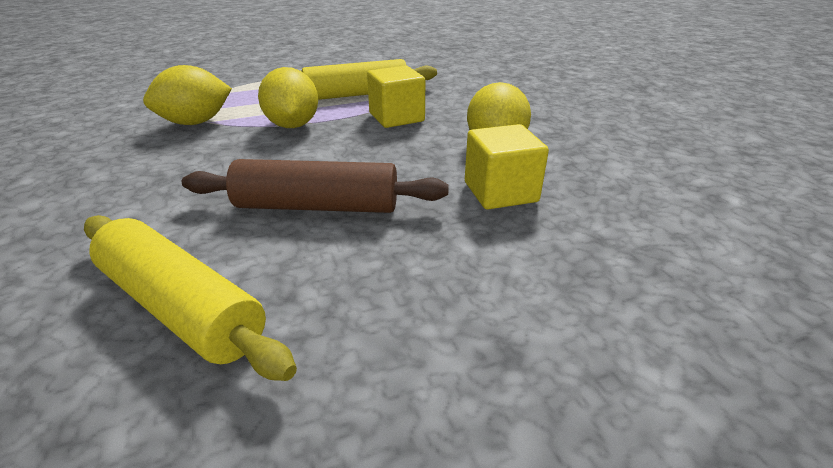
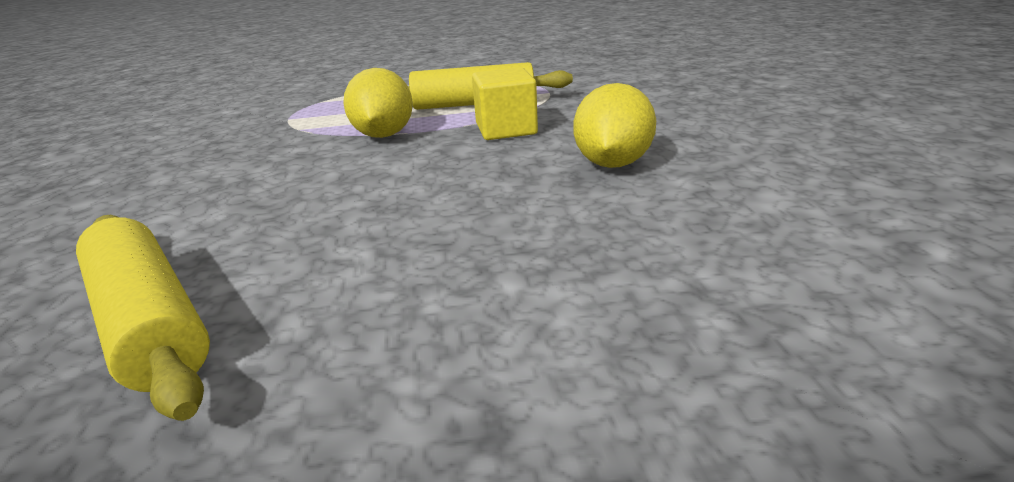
camera: 15 degrees right, 5 degrees down
(195, 122) = (286, 130): yellow lemon -> none
(317, 206) = (359, 223): brown rolling pin -> none
(500, 192) = (590, 220): yellow cube -> none

